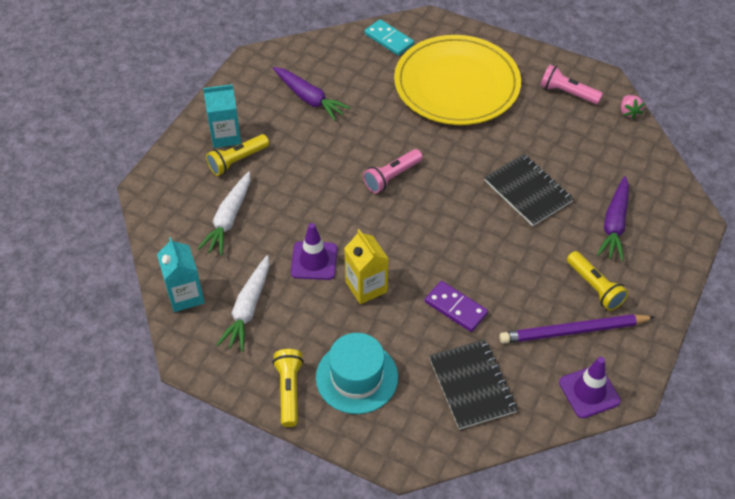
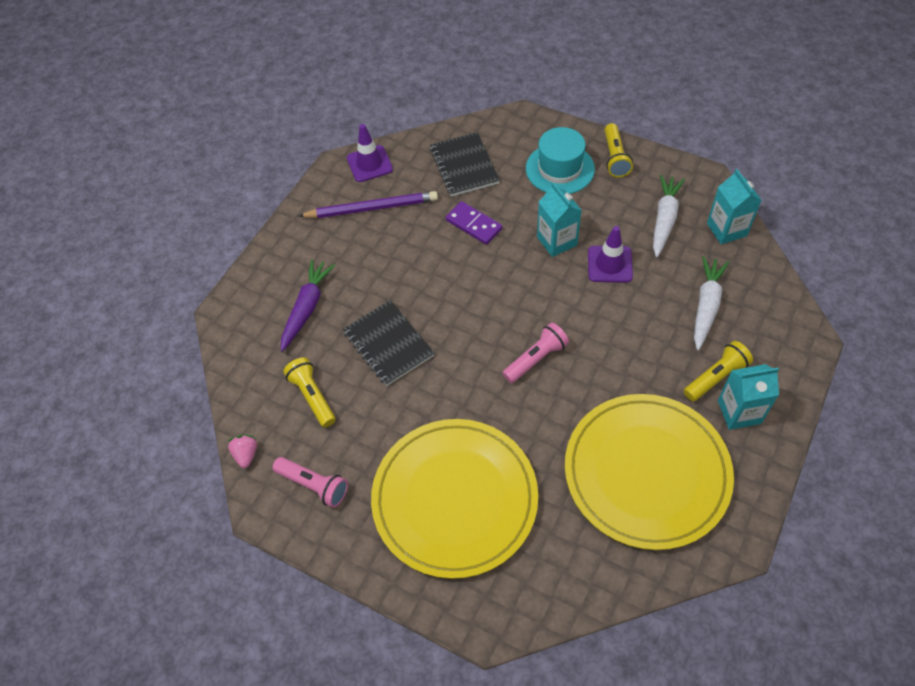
camera: 175 degrees left, 5 degrees up
(309, 98) = (646, 472): purple carrot -> yellow plate
(366, 287) = (557, 241): yellow carton -> turquoise carton
(389, 39) = (547, 585): turquoise domino -> none
(594, 287) = (343, 246): yellow flashlight -> yellow flashlight (312, 396)

